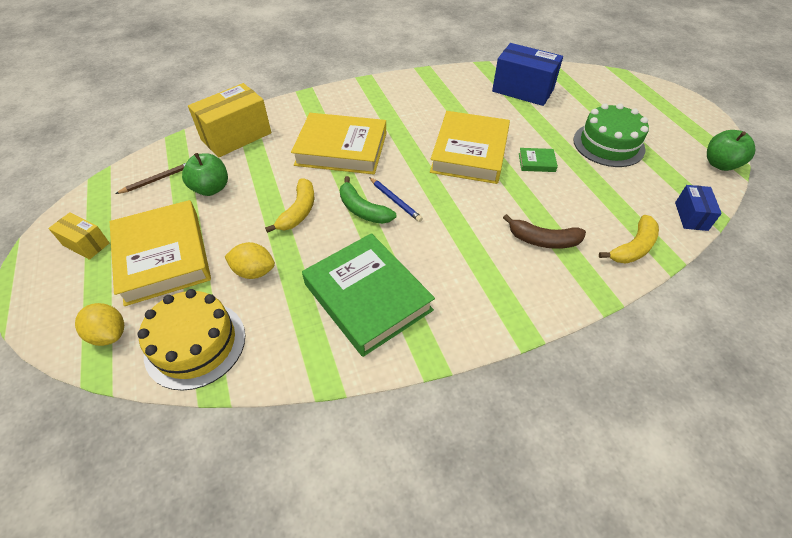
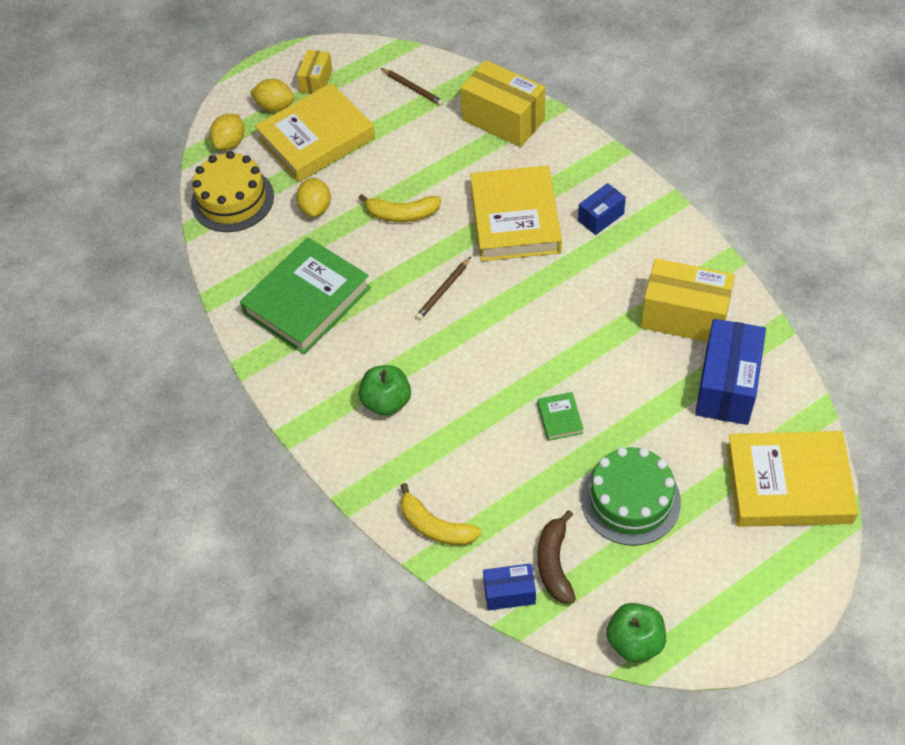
camera: 80 degrees right, 5 degrees up
(91, 283) = (275, 106): none -> yellow lemon
(211, 188) = (413, 134): green apple -> green apple (386, 402)
(363, 110) = (601, 217): none -> blue box
(363, 209) = (421, 266): green banana -> none
(395, 201) = (443, 290): blue pencil -> brown pencil
(463, 94) = (684, 316): none -> yellow box
(469, 152) = (554, 344): yellow book -> yellow book (788, 484)
(543, 240) = (422, 436): brown banana -> brown banana (554, 563)

